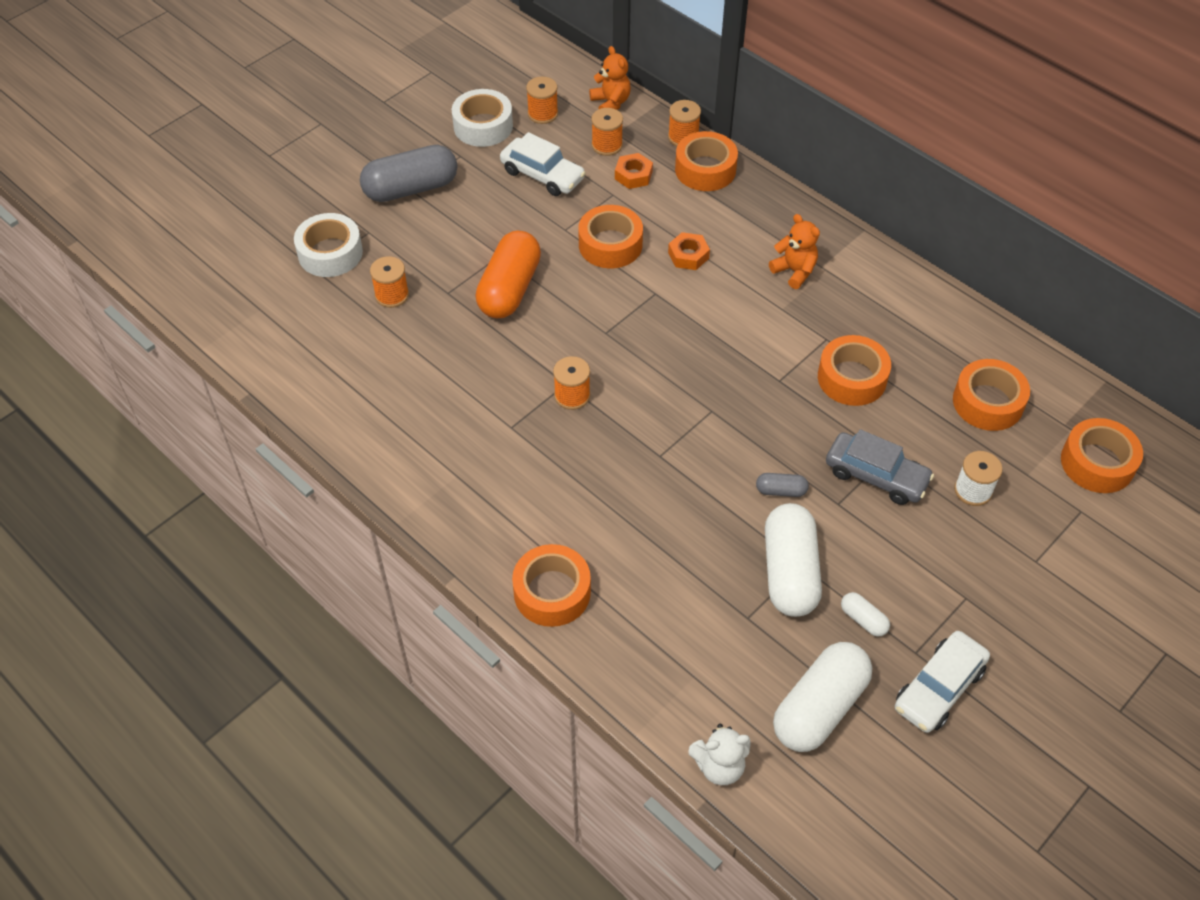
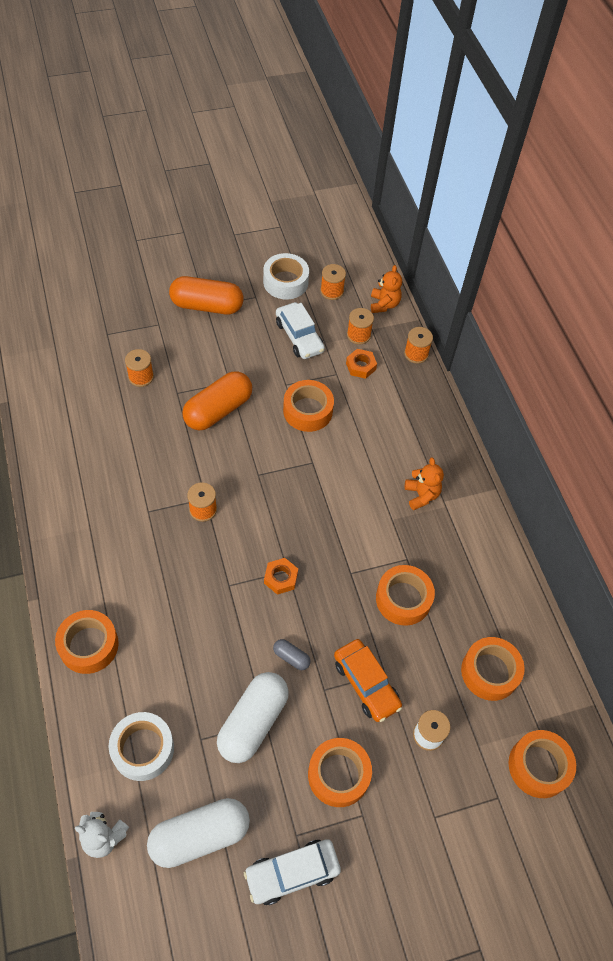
camera: 25 degrees right, 5 degrees up
(330, 253) = (124, 328): white tape -> white tape (143, 749)
(411, 188) = (207, 306): grey capsule -> orange capsule
(688, 255) = (355, 445): orange nut -> orange nut (280, 578)
(705, 169) = (414, 386): orange tape -> orange tape (338, 775)
(863, 620) = (277, 788): white capsule -> none
(876, 476) = (366, 684): grey car -> orange car

